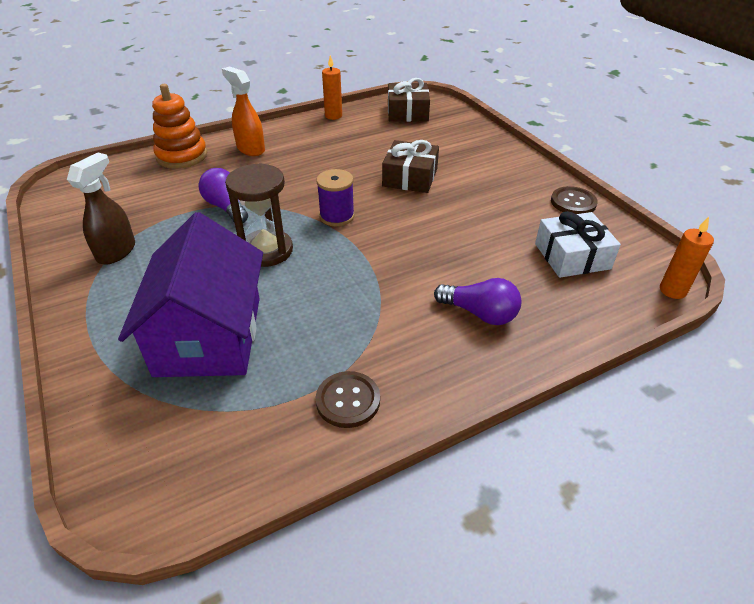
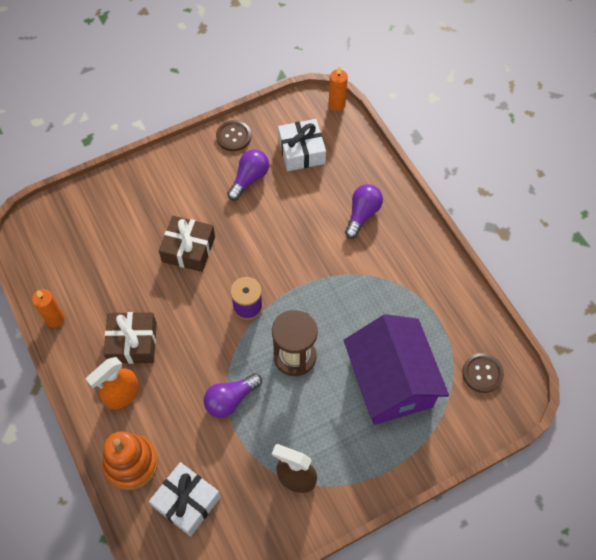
camera: 90 degrees left, 20 degrees up
(129, 185) = (187, 502): none -> white gift
(209, 335) = (391, 382): purple house -> purple house turned 75 degrees clockwise
(348, 400) = (440, 291): brown button -> brown button (482, 373)
(407, 112) = (57, 246): brown gift -> brown gift (132, 342)
(513, 215) = (249, 179): none -> purple light bulb

